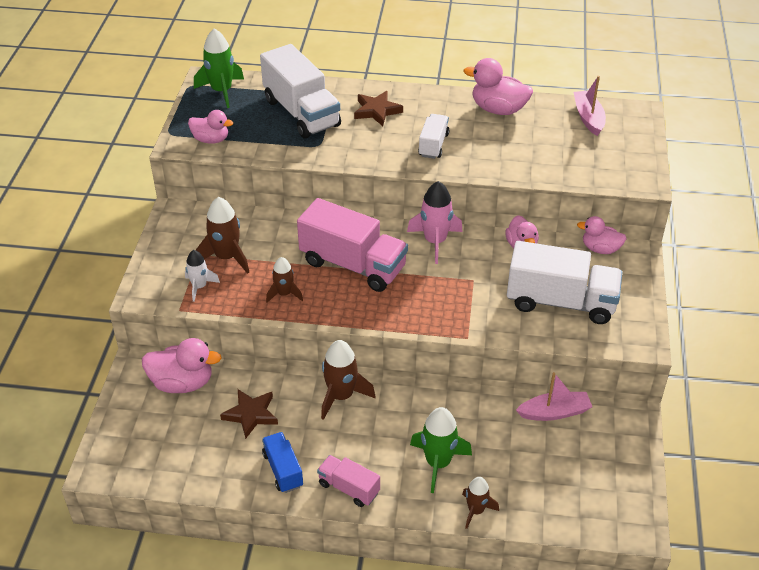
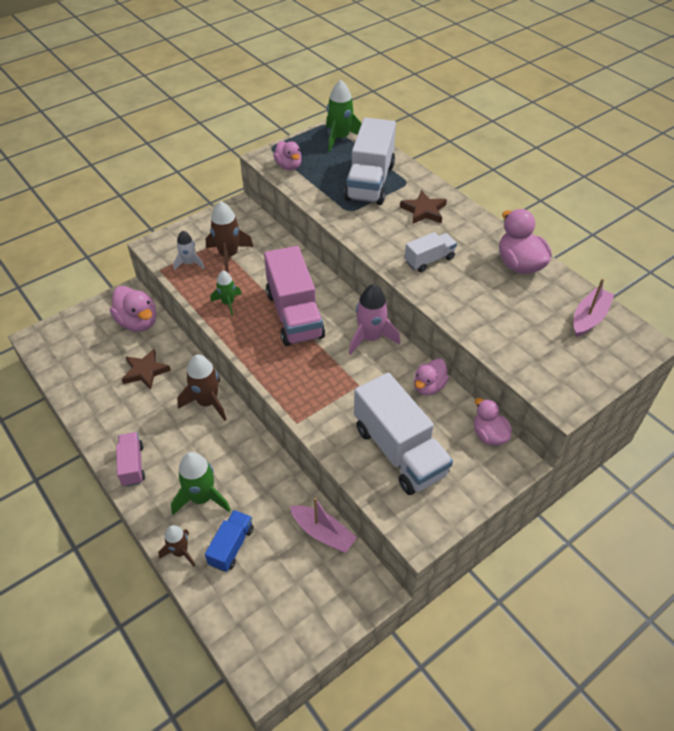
camera: 45 degrees right, 5 degrees up
(283, 470) = (115, 420): blue truck -> blue truck (231, 546)
(284, 294) = (228, 303): brown rocket -> green rocket

